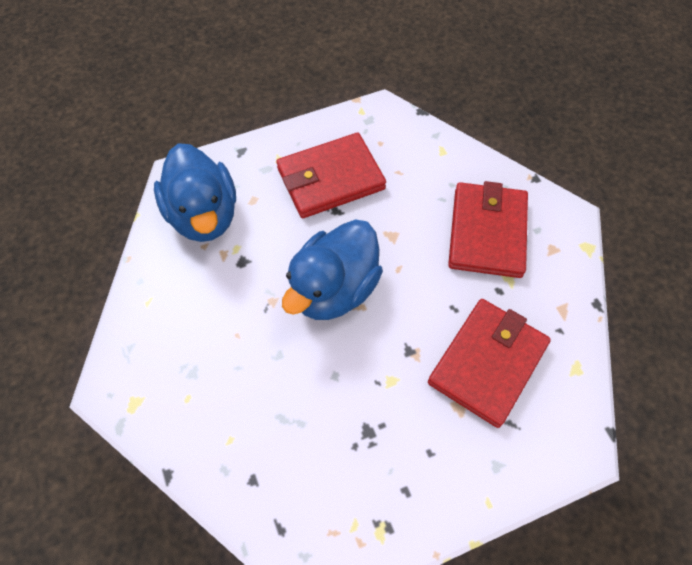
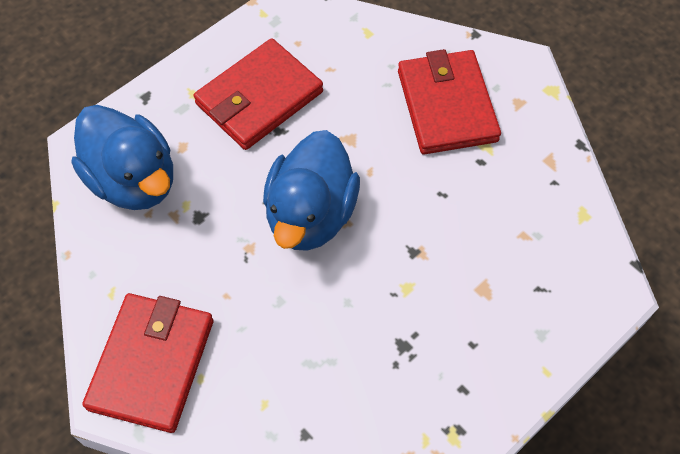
camera: 20 degrees left, 0 degrees up
(487, 363) = (496, 238): red wallet -> red wallet (152, 364)

